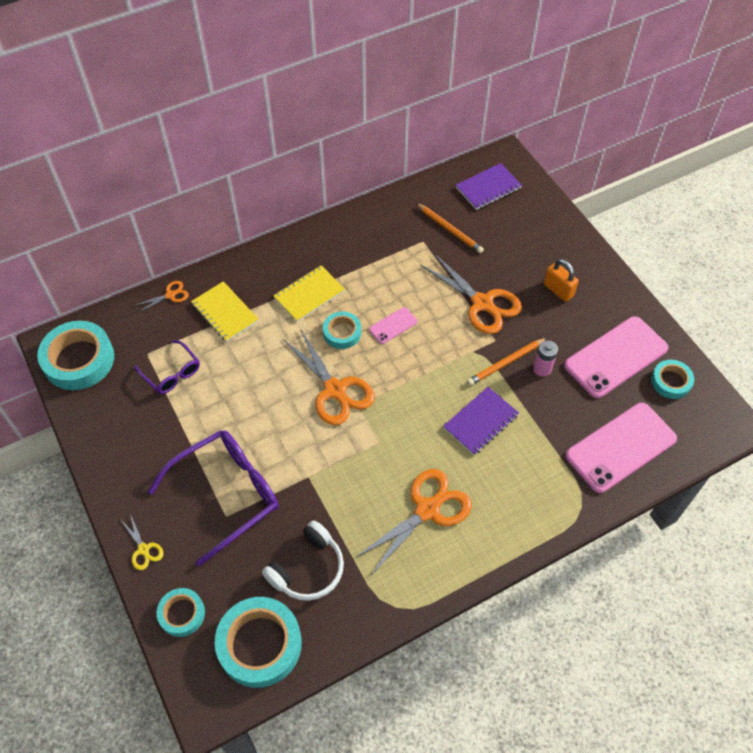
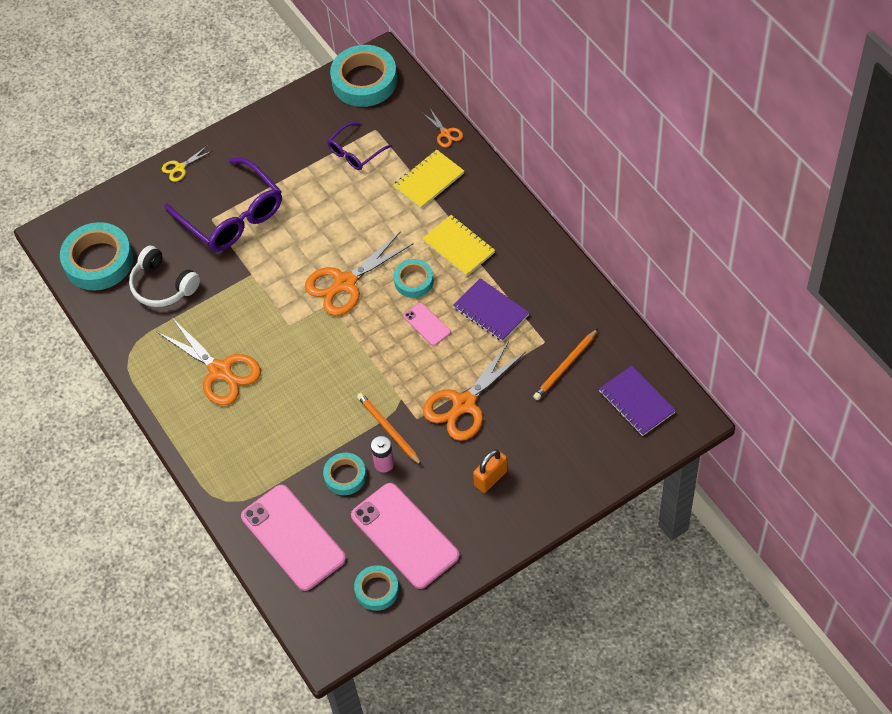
camera: 90 degrees right, 0 degrees up
(182, 614) = (125, 204): turquoise tape -> turquoise tape (345, 476)
(480, 421) = (316, 410): purple notebook -> purple notebook (491, 311)

